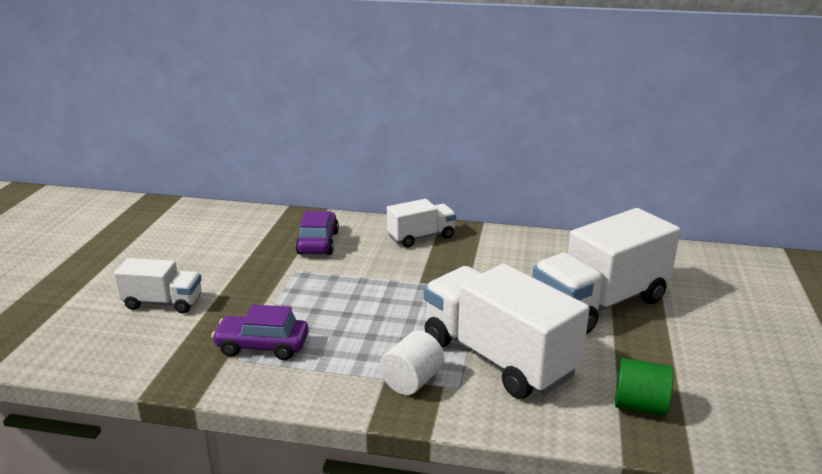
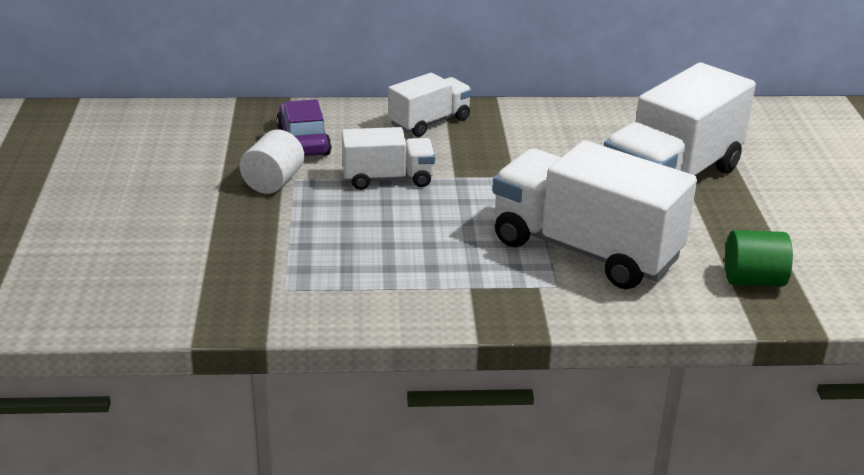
camera: 15 degrees left, 5 degrees up
(163, 303) = (147, 236): white truck -> white truck (388, 179)
(262, 346) = (306, 271): purple car -> none
(412, 381) = (502, 286): white cylinder -> white cylinder (273, 182)

